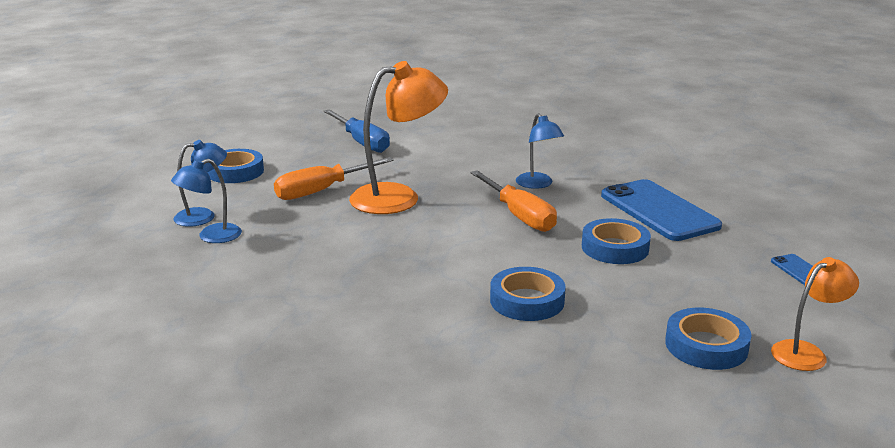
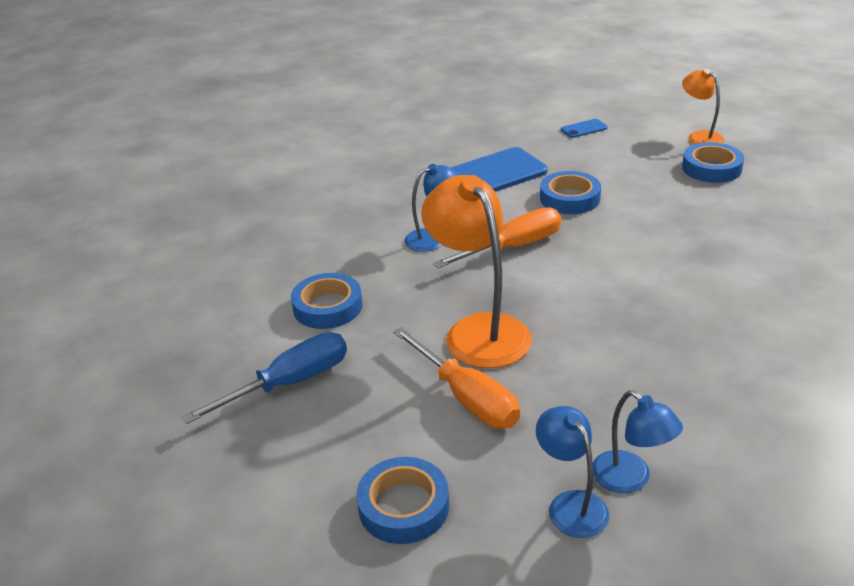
camera: 90 degrees left, 10 degrees up
(527, 300) = (684, 239): blue tape -> blue tape (327, 307)

